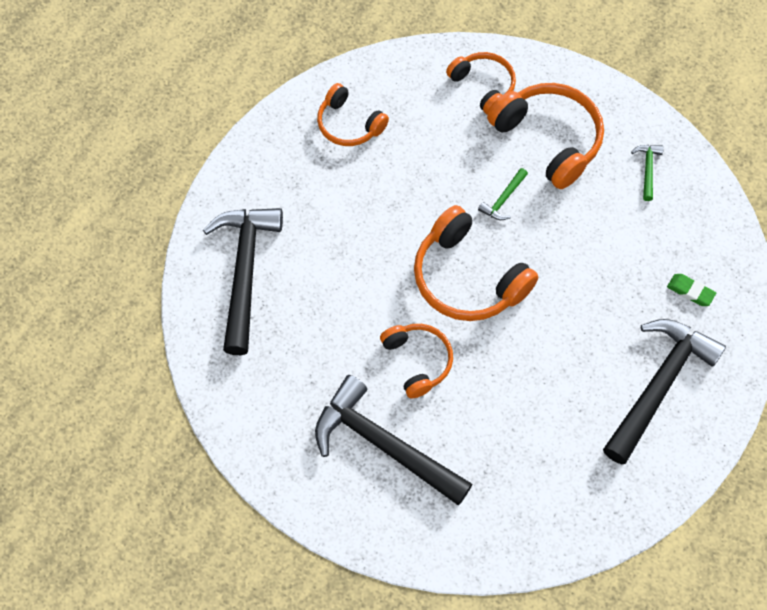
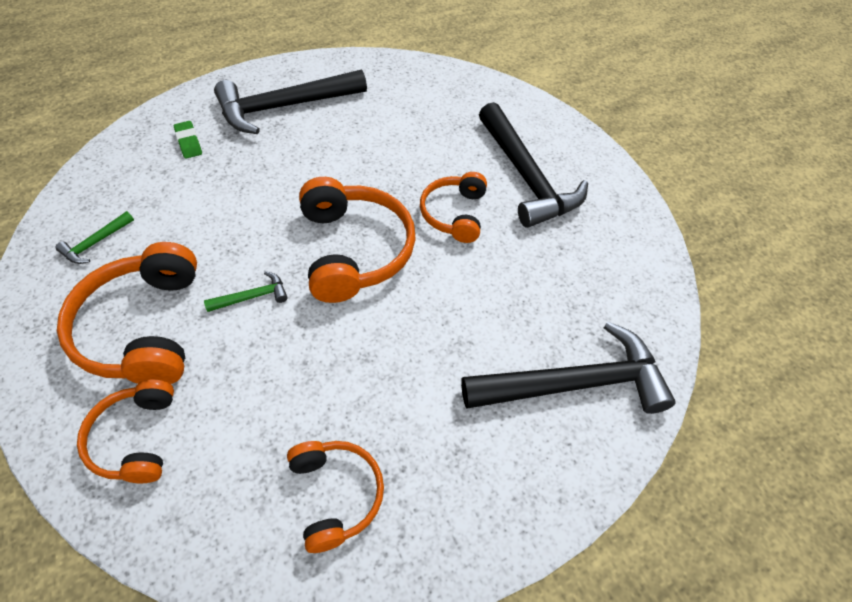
camera: 150 degrees left, 10 degrees down
(245, 271) = (575, 383): black hammer -> black hammer turned 135 degrees counterclockwise

